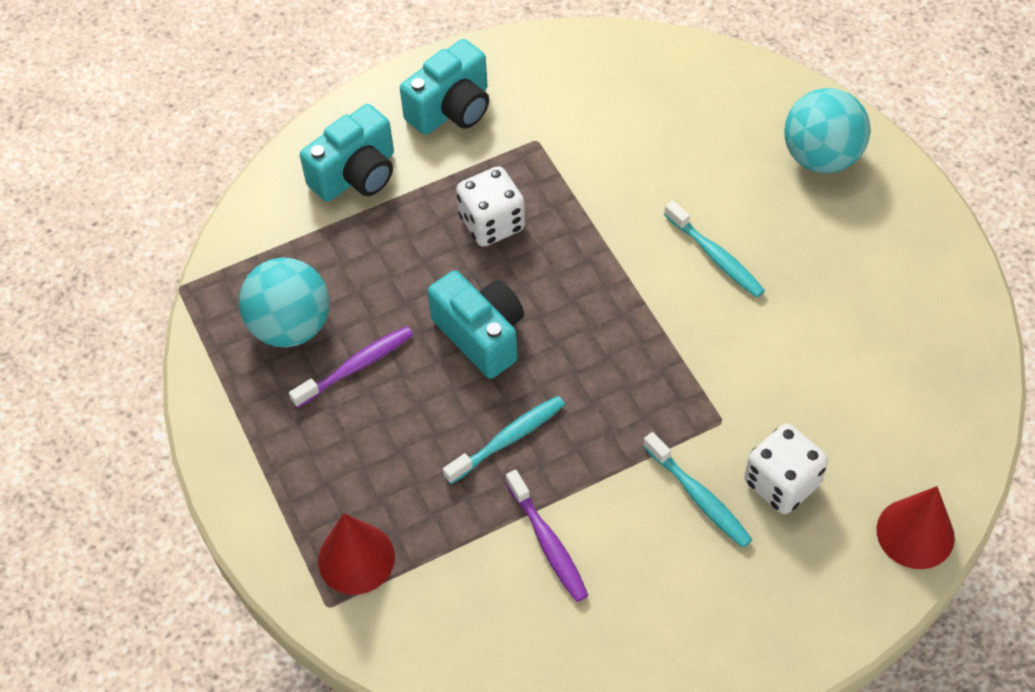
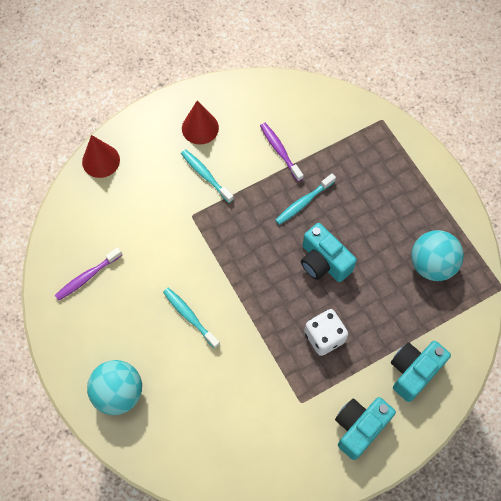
camera: 175 degrees right, 10 degrees up
(356, 366) = (390, 241): purple toothbrush -> purple toothbrush (87, 277)
(356, 558) = (372, 141): red cone -> red cone (200, 128)
(781, 483) = (163, 183): white dice -> none

